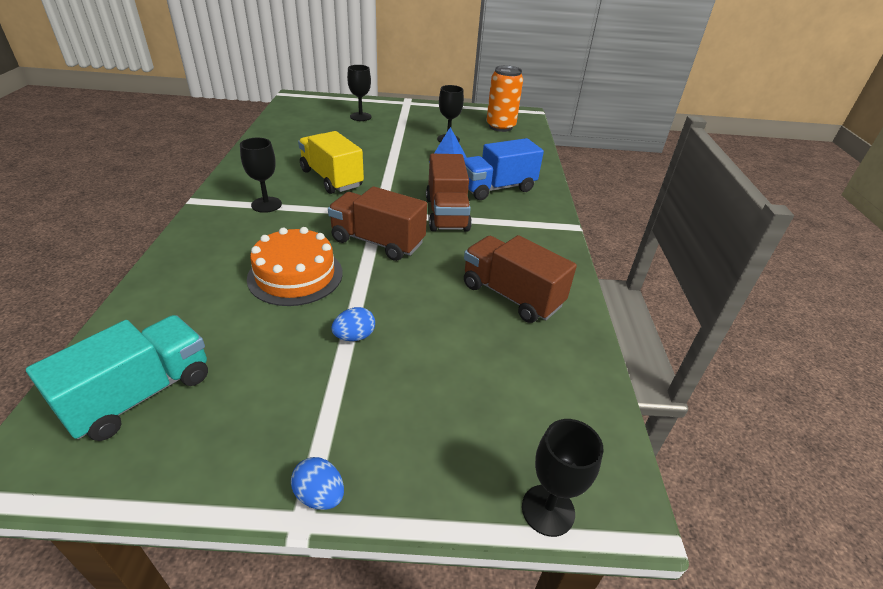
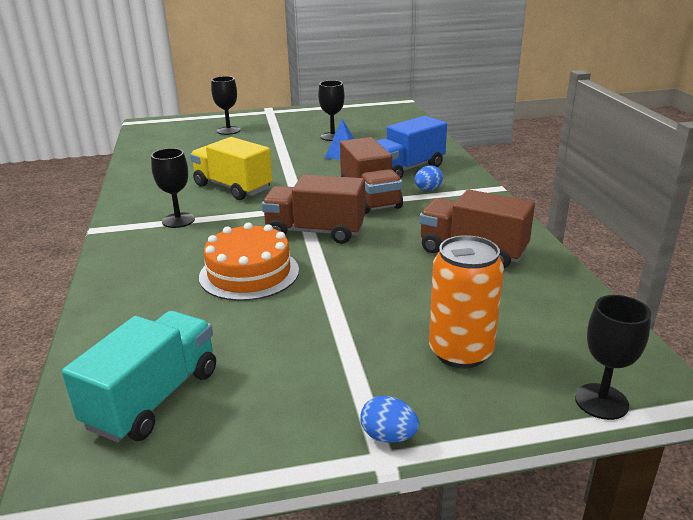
camera: 10 degrees left, 10 degrees down
(354, 336) = (342, 310): blue egg -> blue egg (427, 189)
(500, 127) = (378, 118): orange can -> orange can (460, 352)

